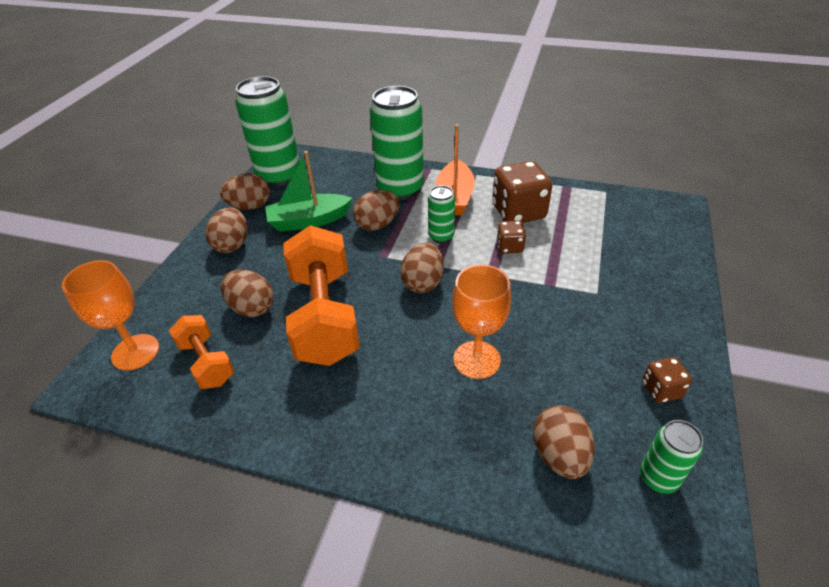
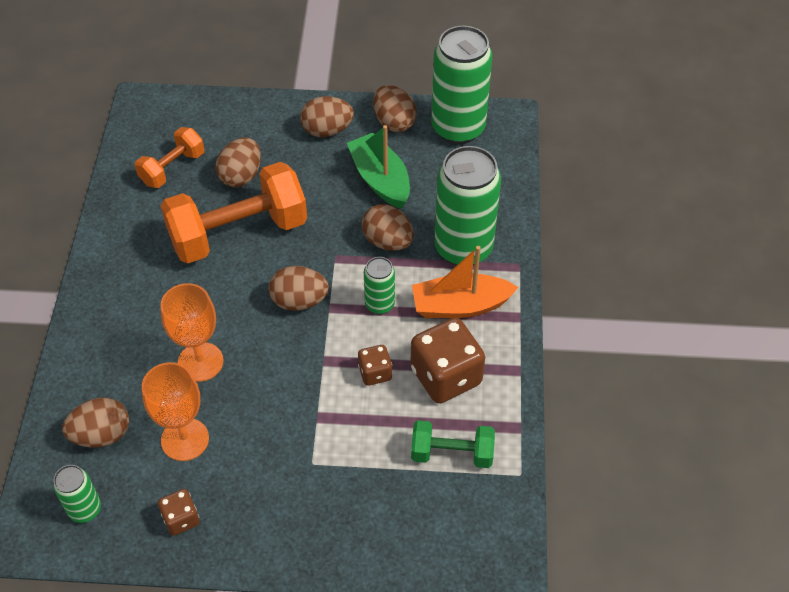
camera: 75 degrees right, 10 degrees up
(135, 352) = (178, 118): orange goblet -> orange goblet (185, 439)
(588, 218) = (452, 453): none -> green dumbbell

